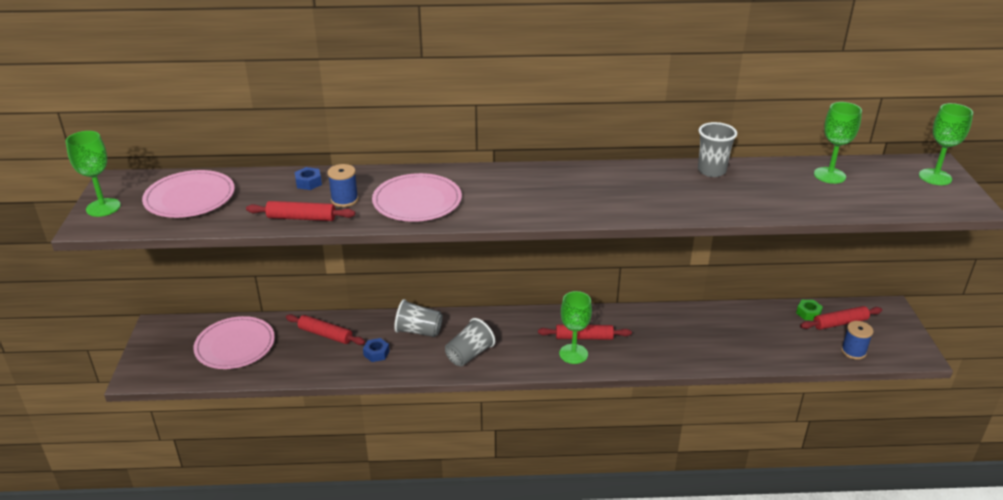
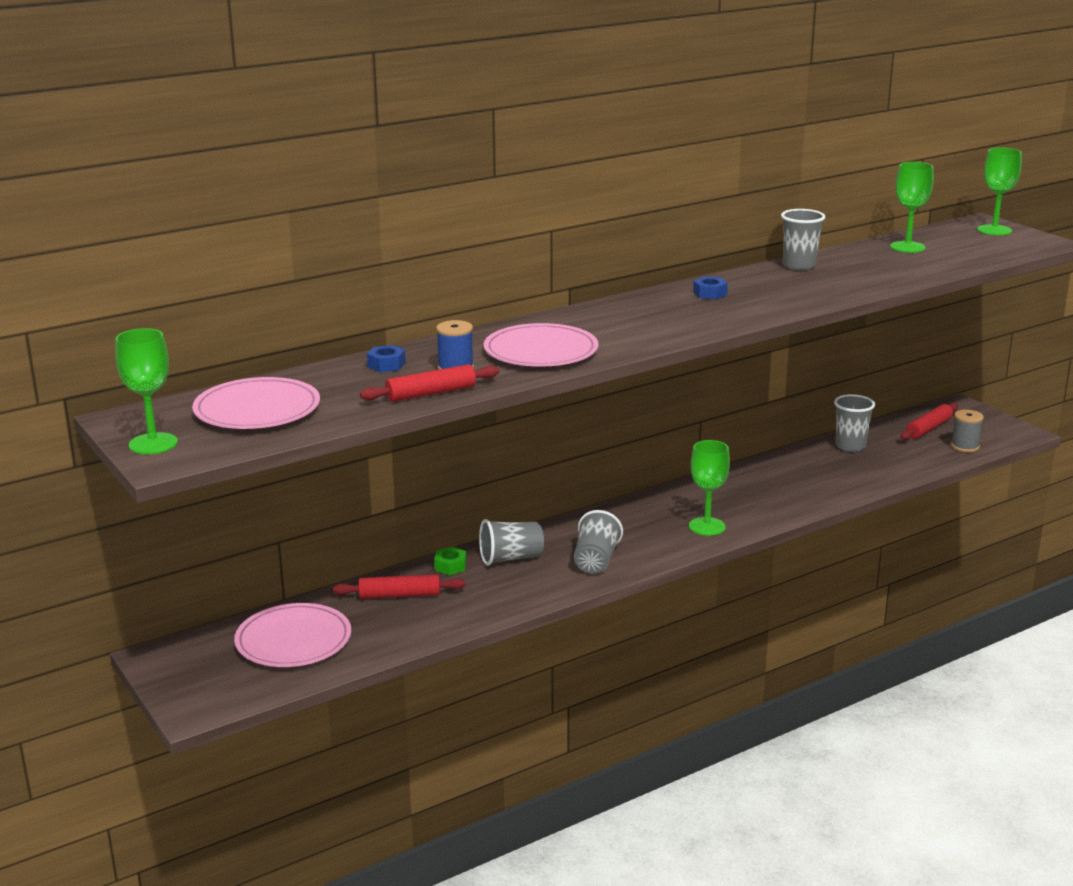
camera: 30 degrees left, 10 degrees down
(376, 353) = (486, 592): blue nut -> blue nut (710, 293)
(584, 337) = (701, 510): red rolling pin -> none
(756, 318) = (850, 446): none -> grey cup
(808, 313) = (892, 429): green nut -> green nut (450, 566)
(853, 351) = (965, 446): blue spool -> grey spool

